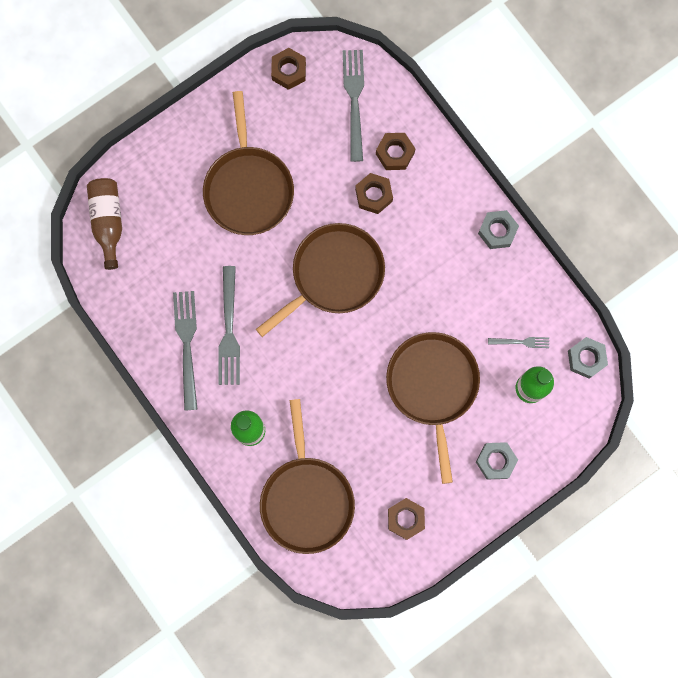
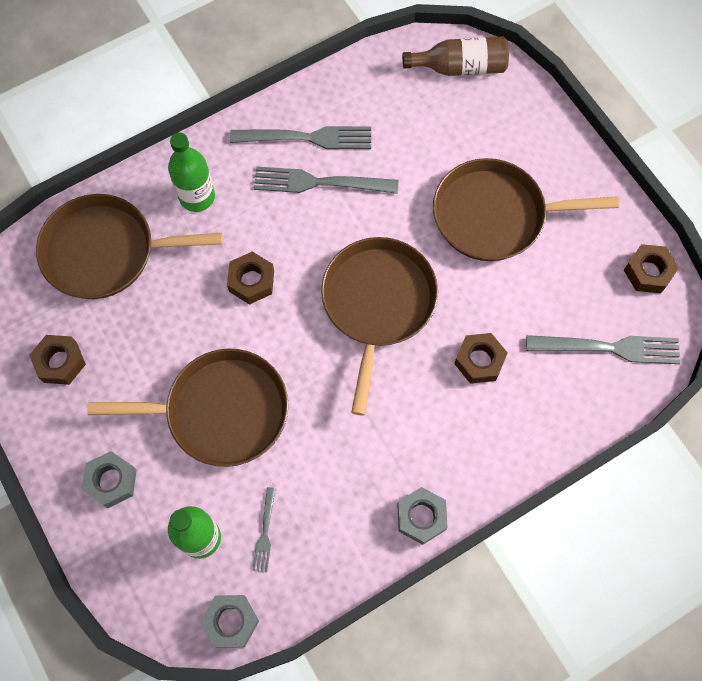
camera: 95 degrees right, 10 degrees down
(333, 275) = (377, 304): brown pan -> brown pan turned 135 degrees counterclockwise
(395, 153) = (535, 392): brown nut -> brown nut (251, 281)

